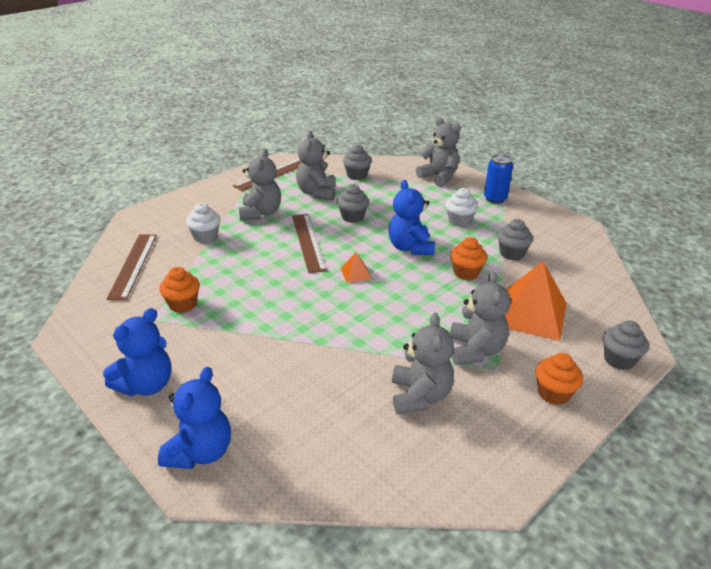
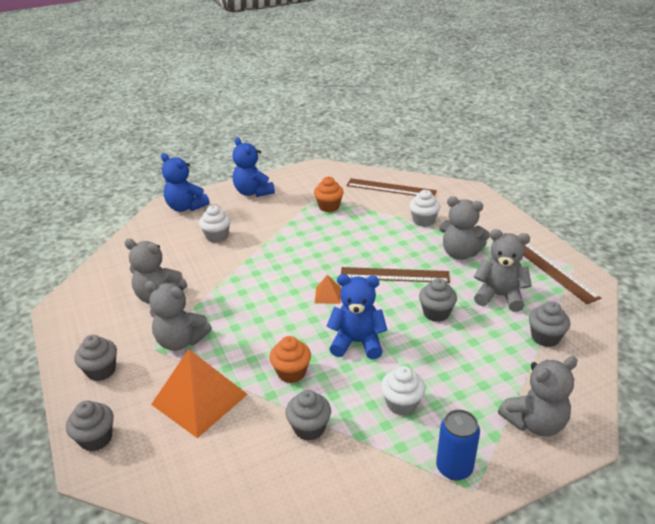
camera: 110 degrees right, 0 degrees up
(276, 386) = (217, 236): none -> white cupcake
(553, 393) = (101, 371): orange cupcake -> grey cupcake

